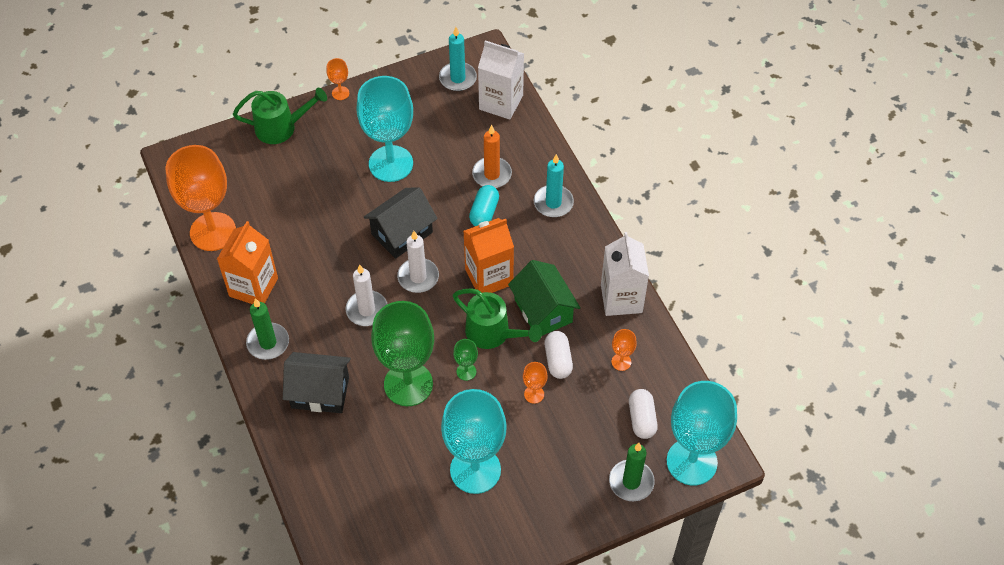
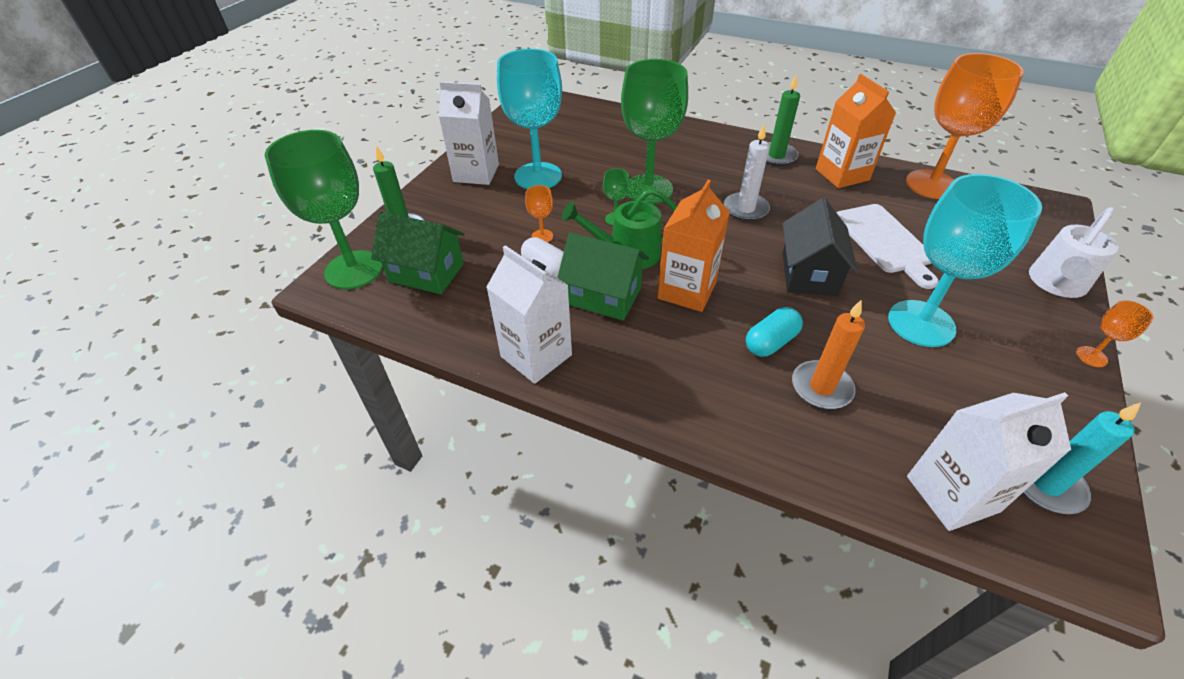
camera: 140 degrees right, 10 degrees down
(281, 127) = (1056, 284): green watering can -> white watering can
(320, 392) = (700, 154): black house -> none
(322, 218) = (885, 241): none -> white cutting board
(418, 277) = (744, 252): white candle -> none
(484, 212) = (770, 342): turquoise capsule -> turquoise capsule turned 75 degrees clockwise
(521, 516) = (476, 173): none -> white carton
(553, 203) = (719, 405): turquoise candle -> none
(621, 362) = (484, 302): orange goblet -> none
(642, 419) = (426, 273): white capsule -> green house
(691, 462) = (354, 270): turquoise goblet -> green goblet

